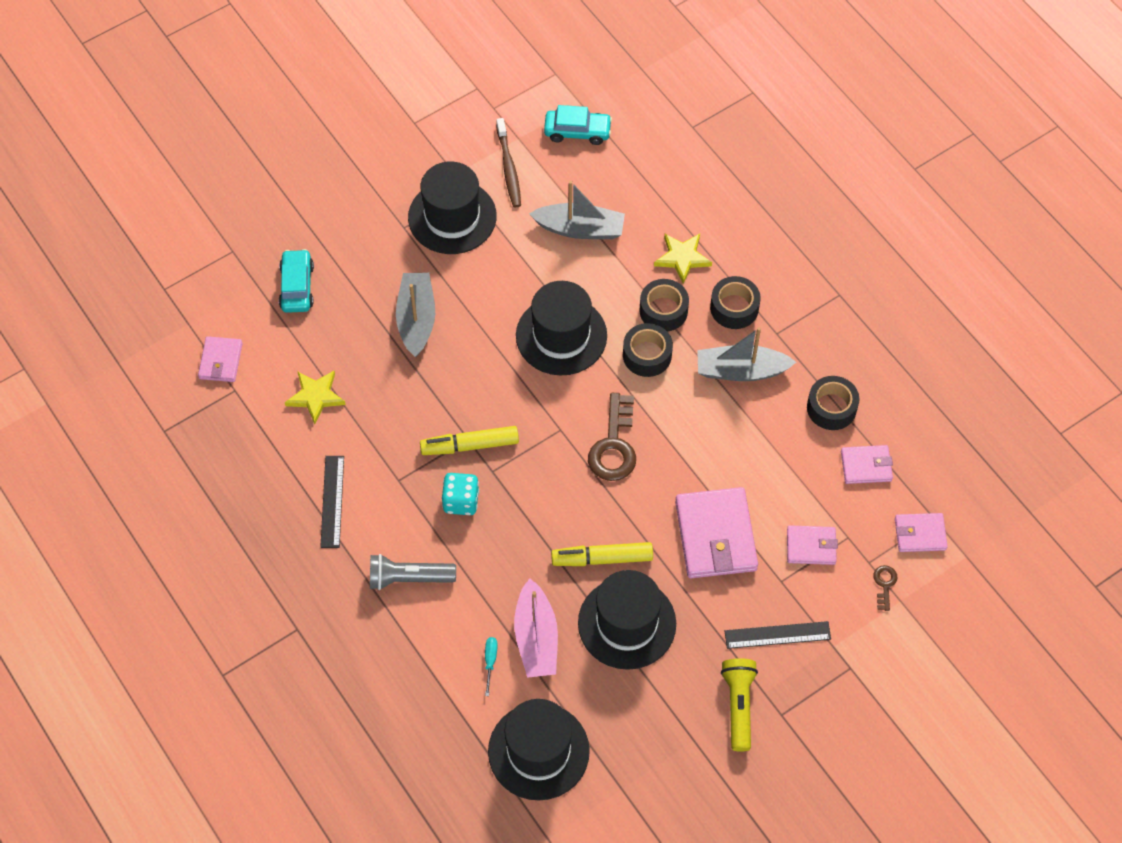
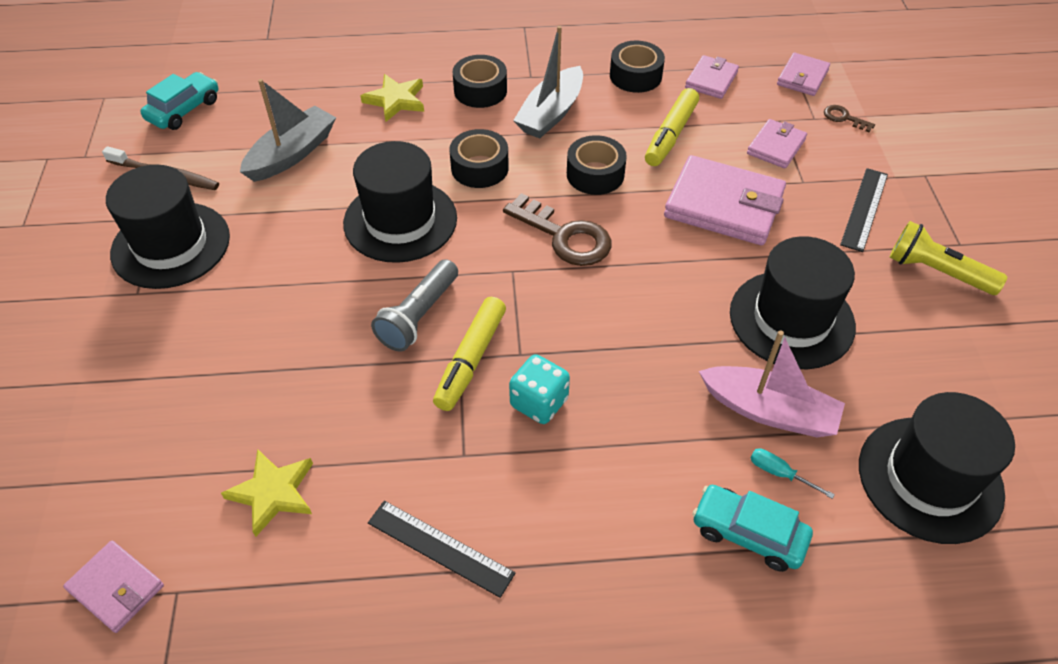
camera: 60 degrees left, 10 degrees down
(297, 287) = (100, 438): turquoise car -> turquoise car (748, 533)
(408, 578) = (611, 509): grey flashlight -> grey flashlight (418, 316)
(416, 319) = (264, 335): grey boat -> none
(602, 558) = (697, 305): yellow marker -> yellow marker (671, 135)
(663, 310) = (440, 136): black tape -> black tape (595, 174)

